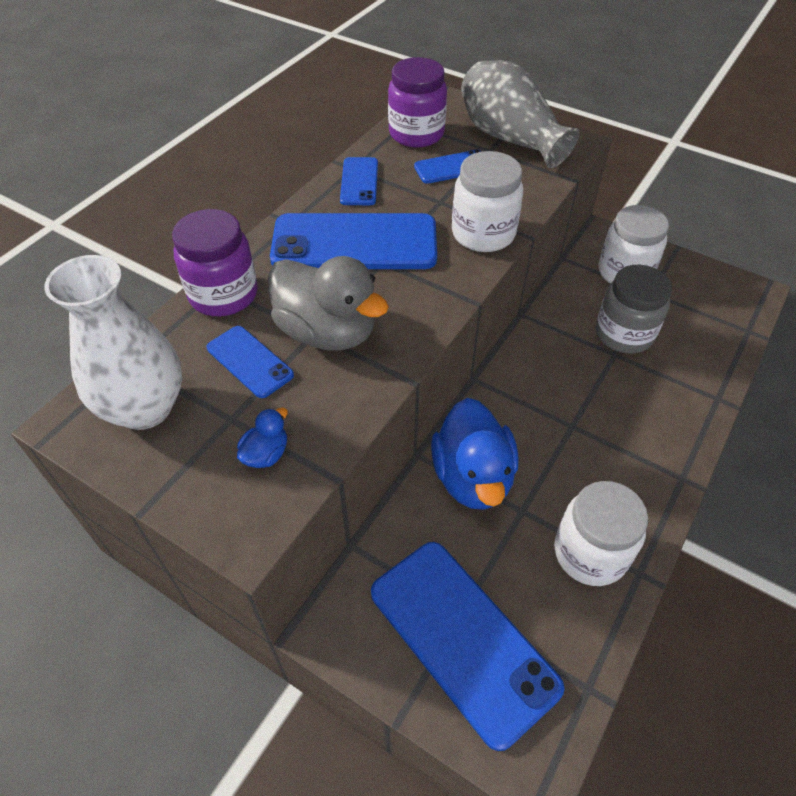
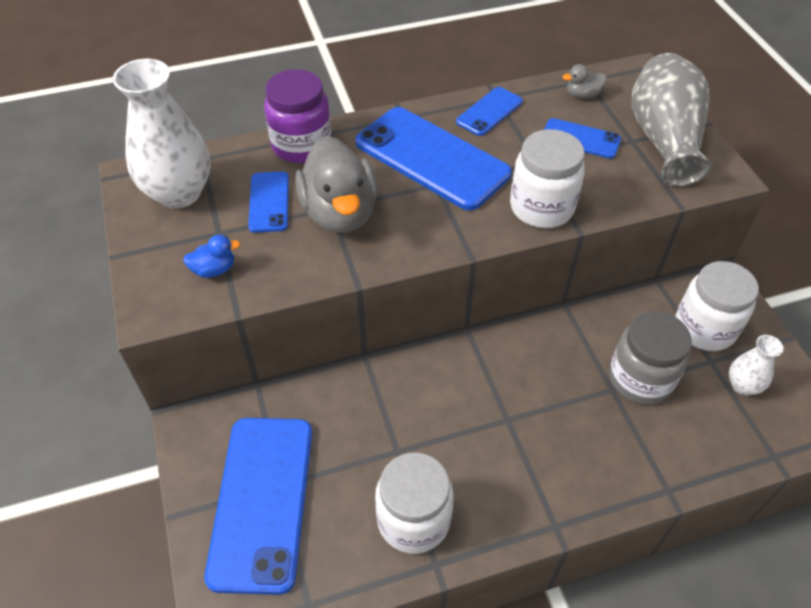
camera: 40 degrees right, 0 degrees up
(416, 134) = (582, 95): purple jar -> grey duck
(472, 477) = (387, 400): blue duck -> none
(685, 296) = (742, 385): none -> white vase

